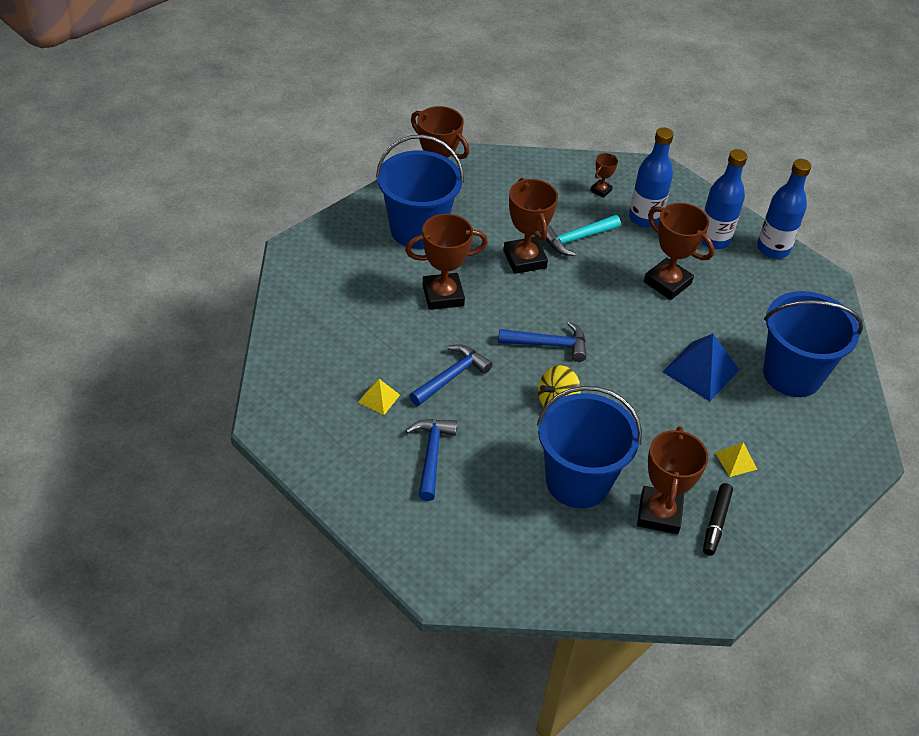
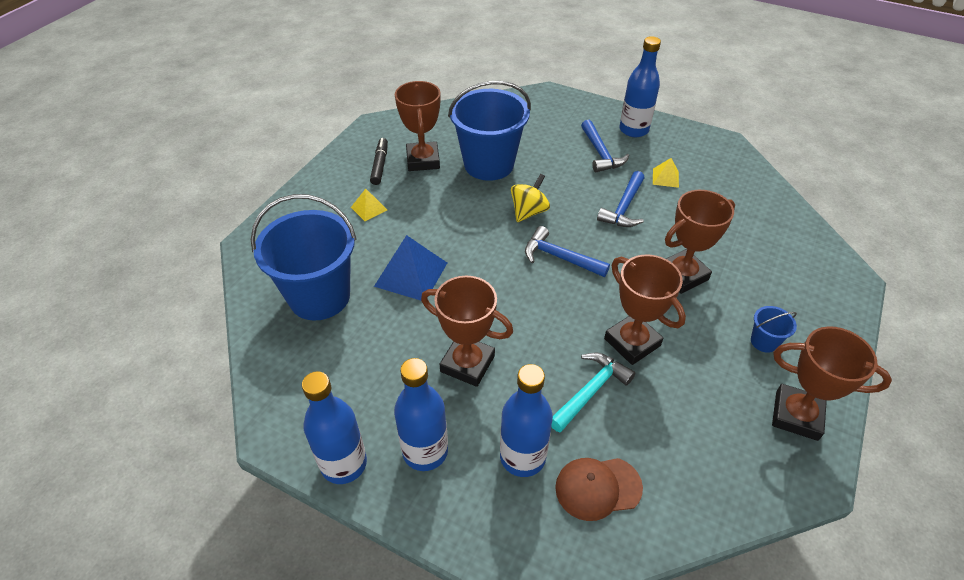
camera: 165 degrees right, 0 degrees up
(364, 479) = (633, 130): none -> blue bottle
(417, 230) = (764, 342): blue bucket -> blue bucket, size x0.41
(549, 344) = (559, 257): blue hammer -> blue hammer turned 45 degrees clockwise
(601, 190) = (597, 488): brown trophy -> brown cap

